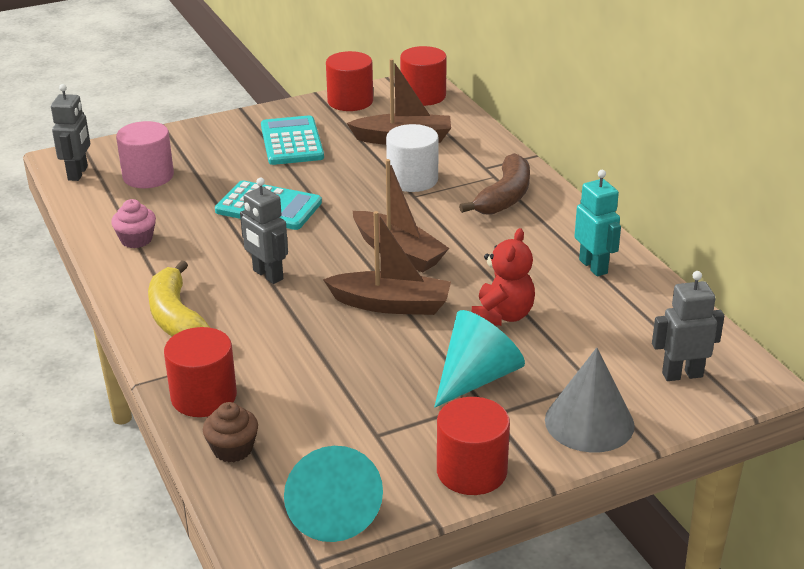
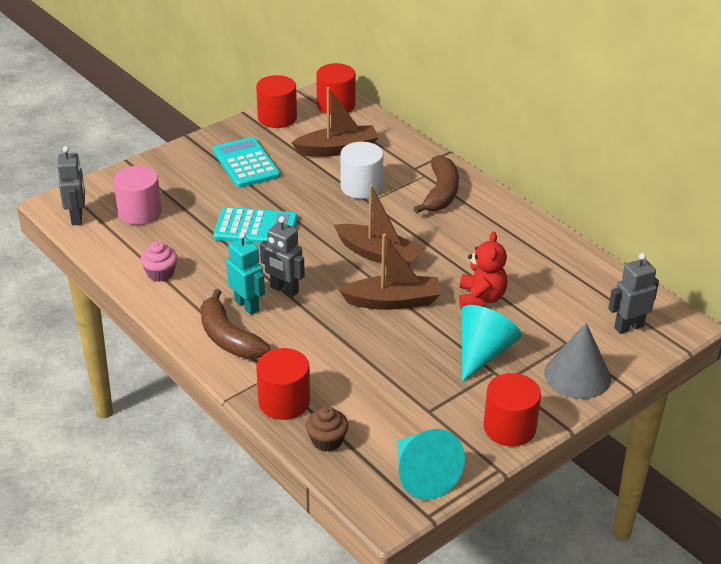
camera: 15 degrees left, 5 degrees up
(176, 317) = (228, 338): yellow banana -> brown banana
(593, 266) = (532, 246): turquoise robot -> turquoise robot (247, 305)

